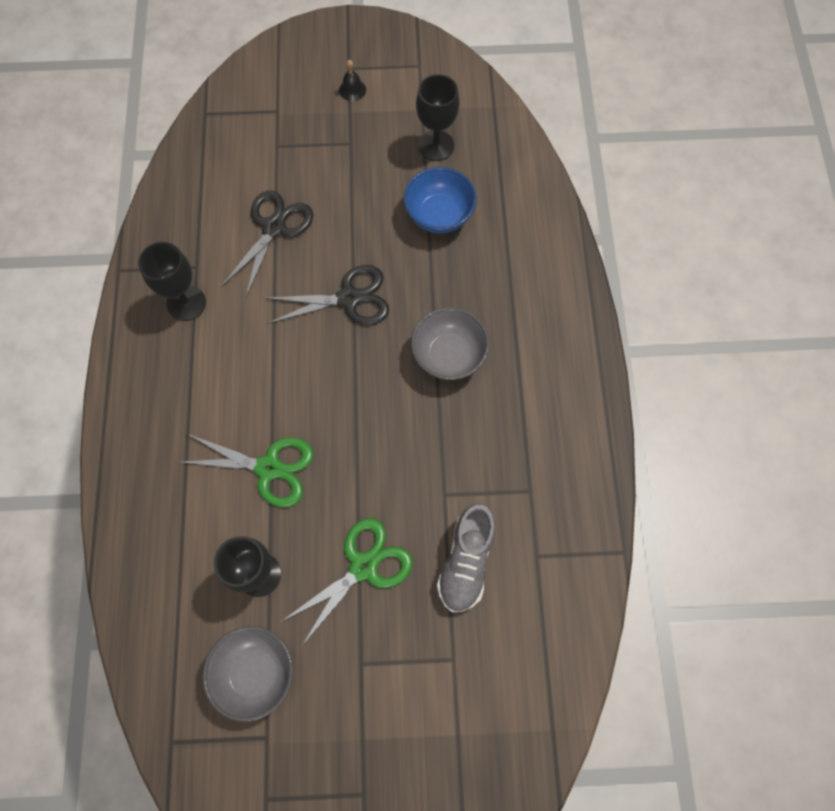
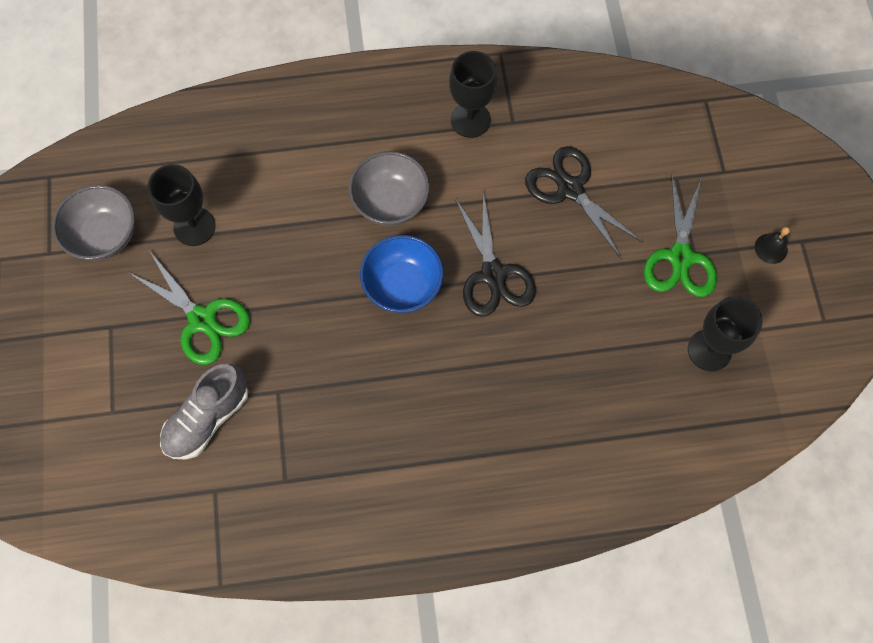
camera: 85 degrees right, 0 degrees up
(269, 468) = (299, 221): green scissors -> green scissors (680, 257)
(274, 228) = (570, 189): black scissors -> black scissors turned 150 degrees counterclockwise
(439, 215) = (613, 361): blue bowl -> blue bowl (403, 286)
(449, 355) = (435, 385): grey bowl -> grey bowl (390, 202)
(466, 562) = (207, 418): grey shoe -> grey shoe turned 60 degrees counterclockwise

